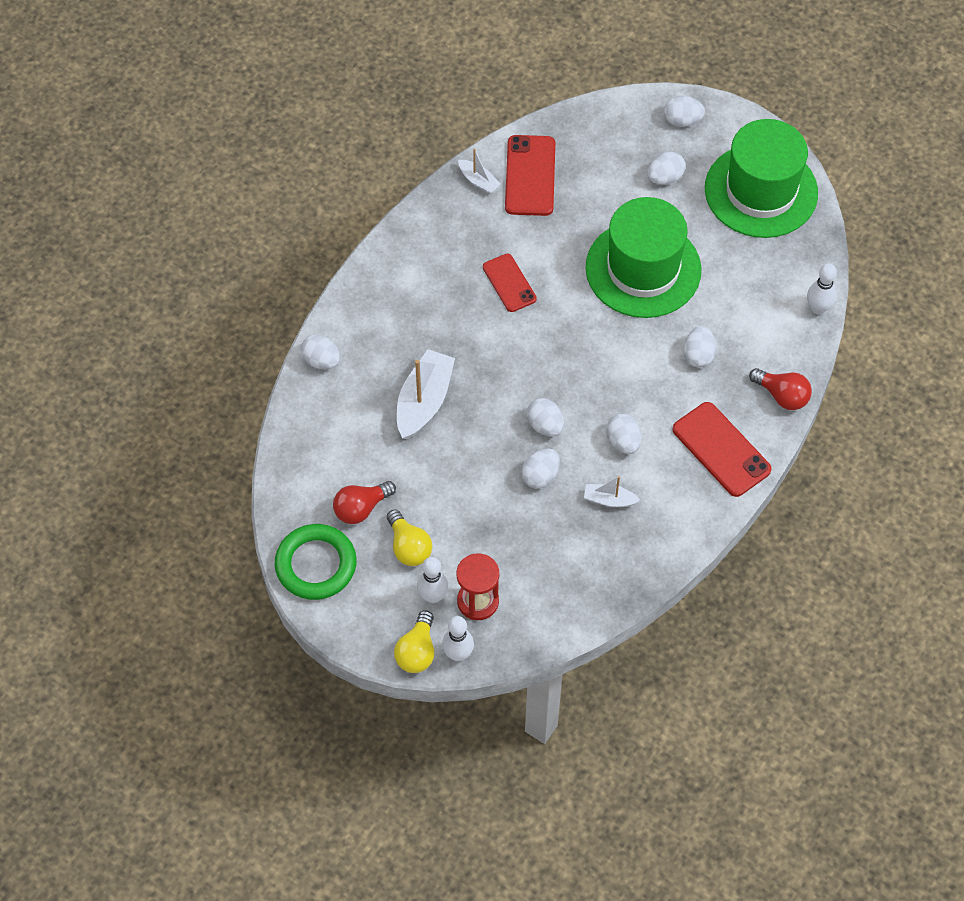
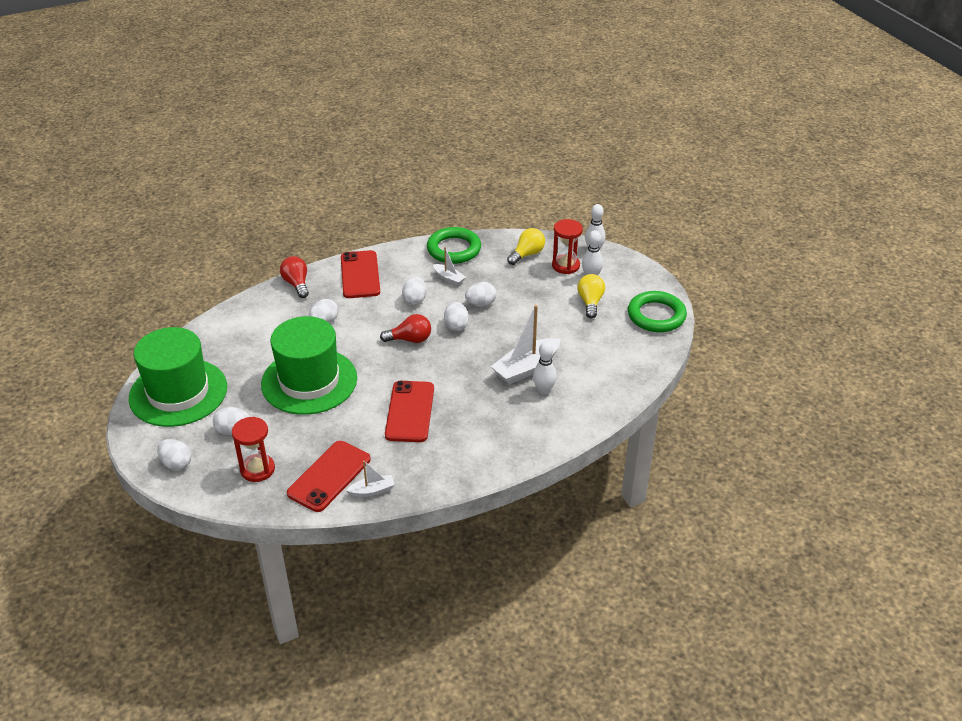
camera: 150 degrees left, 20 degrees down
(321, 360) = (584, 420): white egg -> none
(361, 508) = (609, 331): red light bulb -> red light bulb (410, 339)
(417, 651) = (617, 259): yellow light bulb -> yellow light bulb (527, 254)
(478, 181) = (372, 490): white boat -> white boat turned 90 degrees clockwise
(509, 283) = (409, 411): red phone -> red phone, size x1.53
(602, 151) = (257, 469): none -> red hourglass
(641, 557) = (454, 249): none -> green ring
(818, 308) = (224, 315): white bowling pin -> white bowling pin (544, 390)

